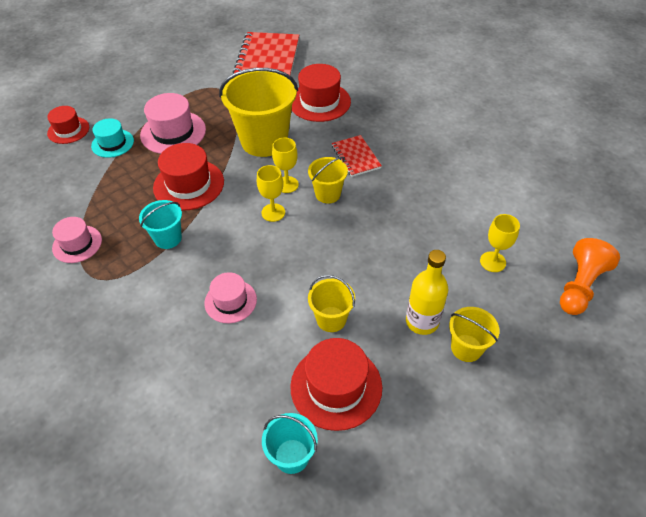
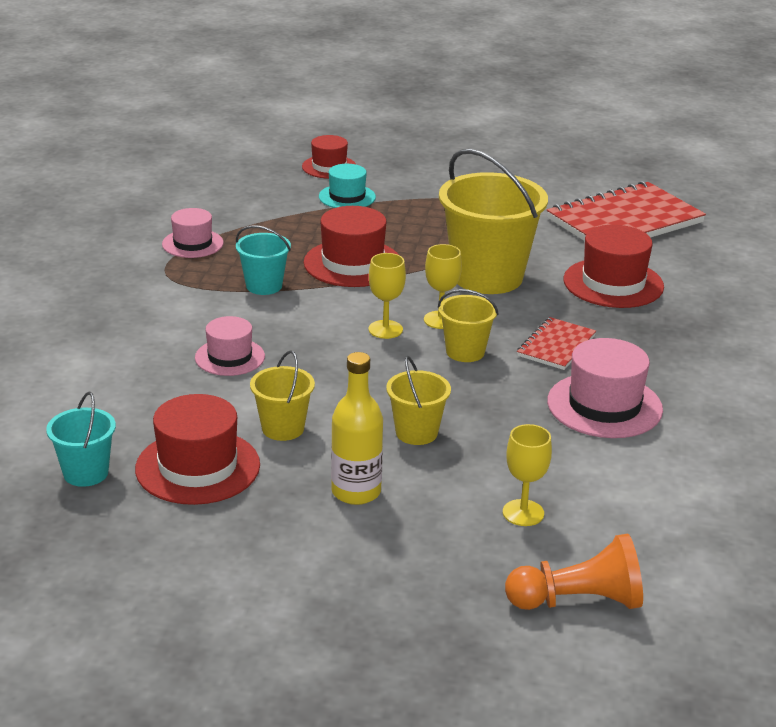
camera: 50 degrees right, 20 degrees down
(173, 132) = (414, 220): pink hat -> pink hat (604, 405)
(466, 348) = (356, 539): yellow bucket -> yellow bucket (416, 432)

